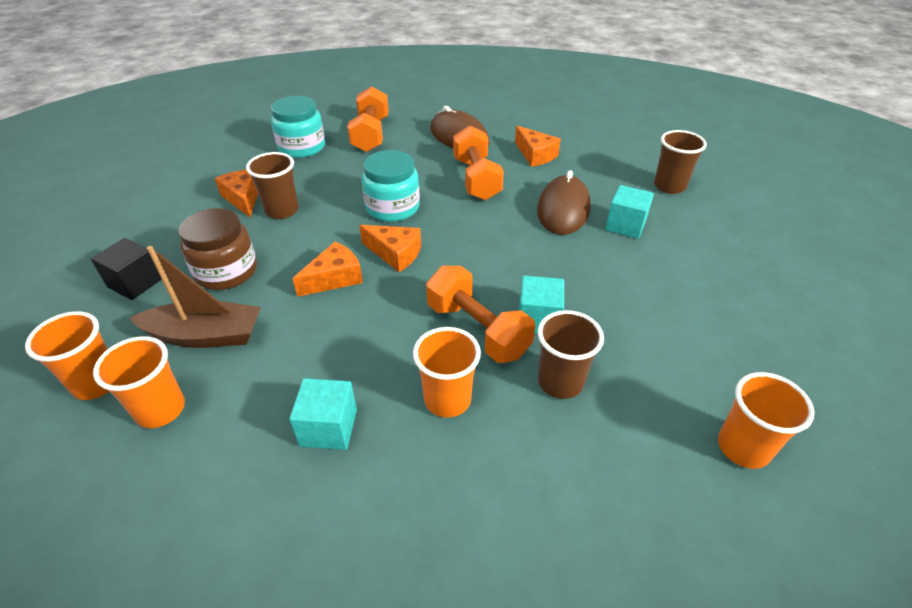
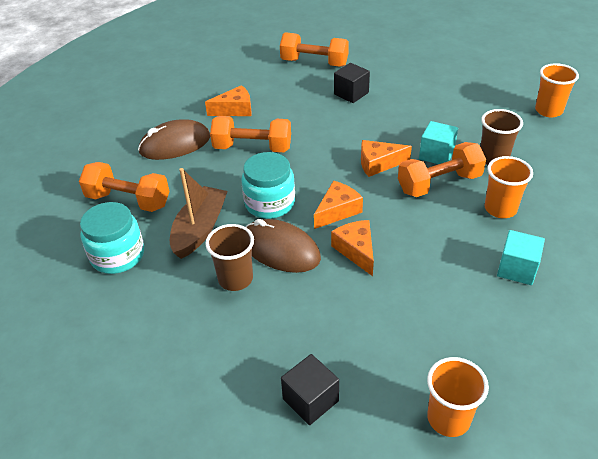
camera: 70 degrees left, 0 degrees up
(160, 409) = (486, 368): orange cup -> none
(206, 335) = (405, 339): brown boat -> brown boat (200, 229)
(226, 271) = (319, 324): brown jar -> none
(243, 198) = (196, 309): orange cheese -> orange cheese (378, 164)
(563, 209) = (319, 115): brown mouse -> brown mouse (280, 249)
(625, 225) = (351, 93): turquoise cube -> black cube
(669, 186) = (314, 63): brown cup -> orange dumbbell

